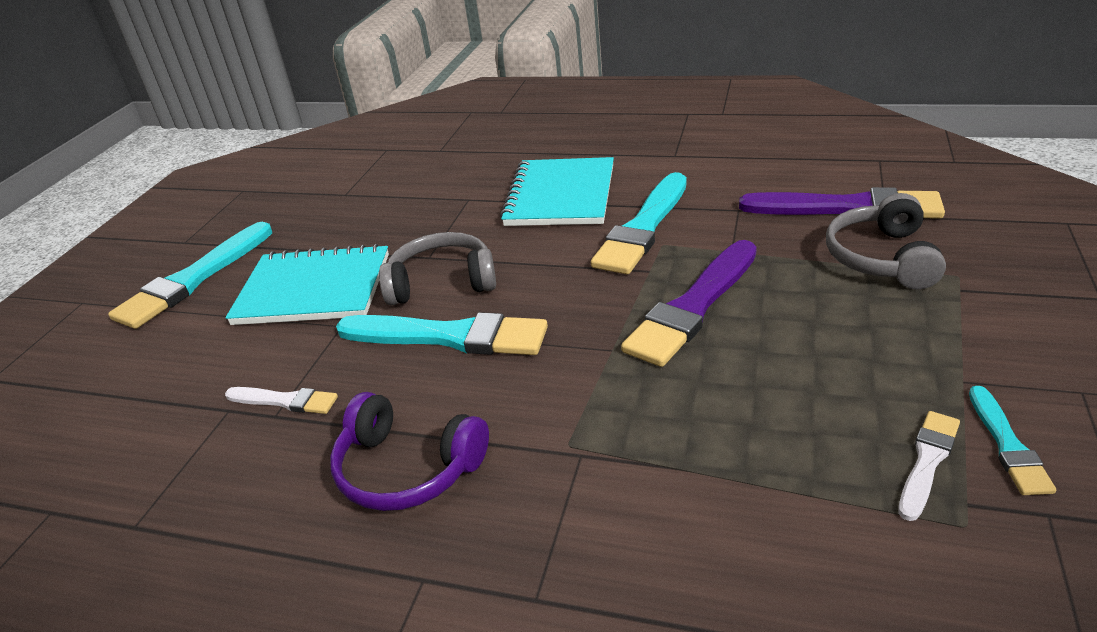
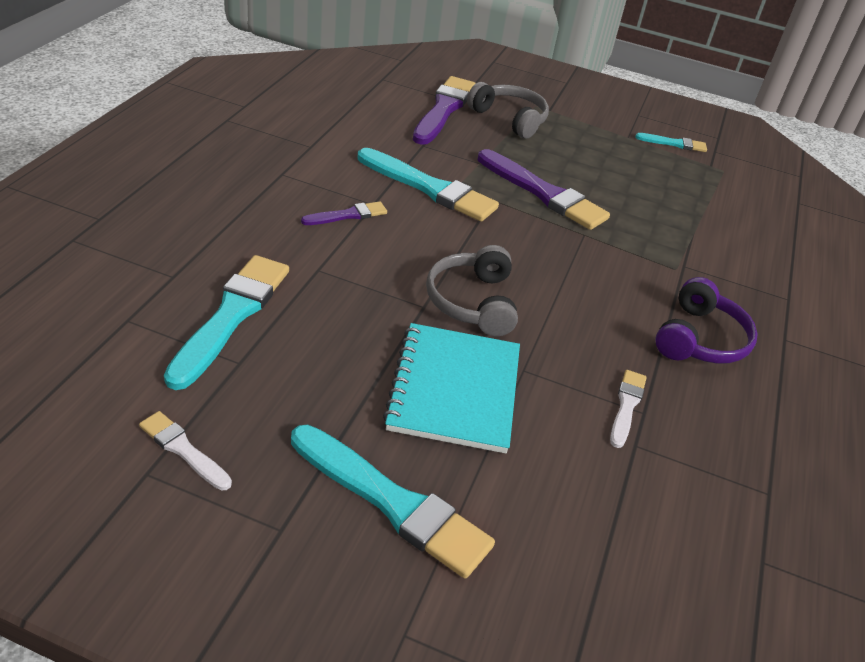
camera: 95 degrees left, 5 degrees up
(449, 336) = (555, 305): turquoise brush -> turquoise brush (231, 316)
(560, 195) = (348, 215): turquoise notebook -> purple brush
(882, 258) = (509, 119): grey headphones -> grey headphones turned 150 degrees counterclockwise
(927, 461) = (685, 165): white brush -> white brush (183, 449)

